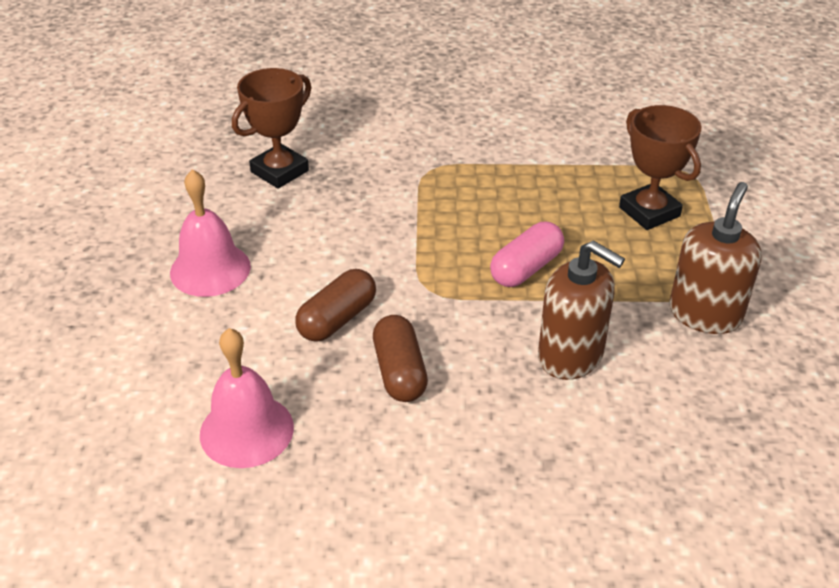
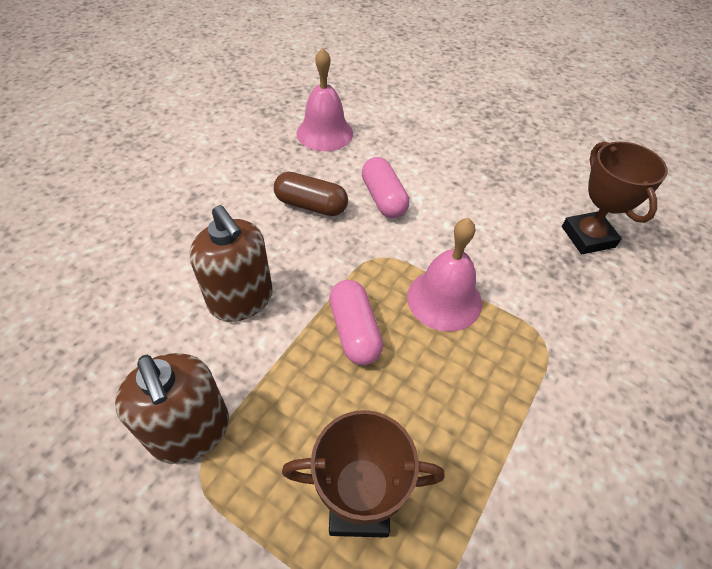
camera: 120 degrees right, 10 degrees up
(210, 269) = (478, 163): pink bell -> pink bell (444, 299)
(337, 319) = (383, 198): brown capsule -> pink capsule
(570, 356) = (241, 299): brown soap dispenser -> brown soap dispenser turned 105 degrees counterclockwise

